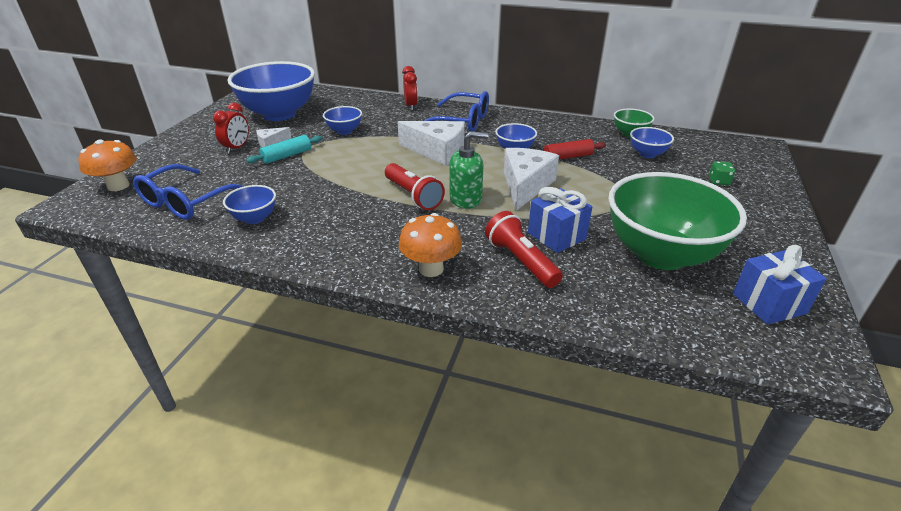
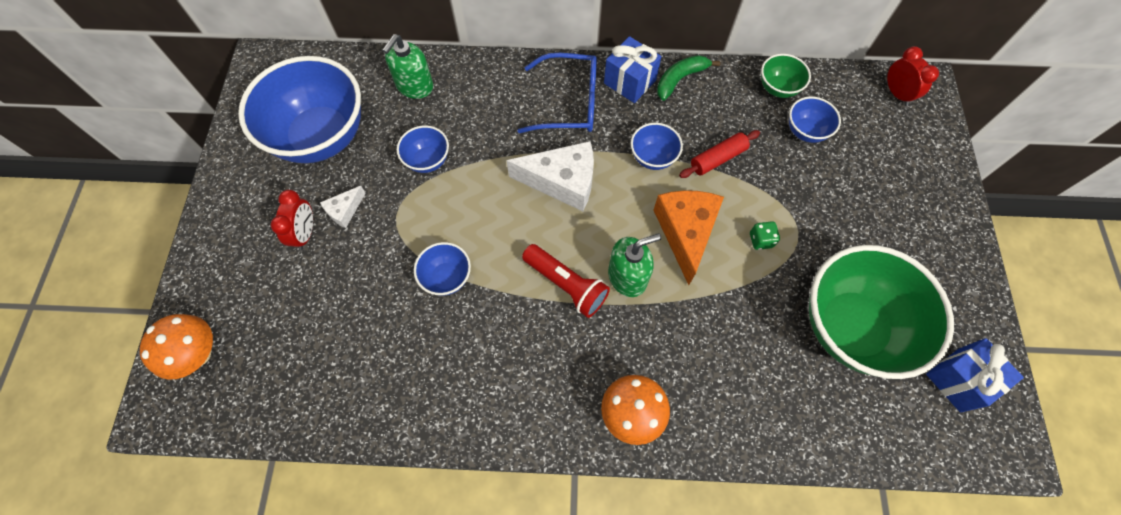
camera: 15 degrees left, 30 degrees up
(187, 201) = (305, 364): blue glasses -> none
(255, 218) = (403, 376): blue bowl -> blue bowl (447, 277)
(287, 156) = (379, 236): turquoise rolling pin -> none
(356, 104) = (414, 86): none -> green soap dispenser
(411, 106) = (490, 77): red clock -> red clock (896, 94)
(520, 261) = (717, 376): red flashlight -> none
(525, 185) = (685, 232): white cheese -> orange cheese
(552, 122) = (680, 79): none -> green banana
(556, 236) = (742, 322): blue gift -> blue gift (629, 82)
(719, 181) = (890, 172): green dice -> green dice (761, 240)

